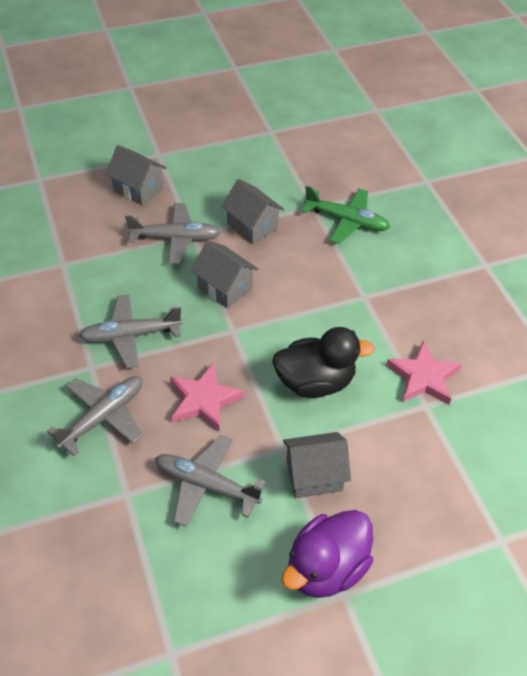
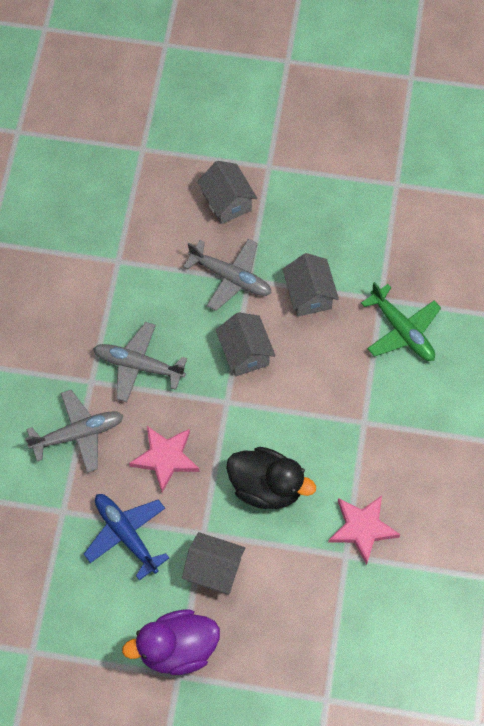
camera: 30 degrees right, 15 degrees up
(206, 485) = (126, 535): grey plane -> blue plane

